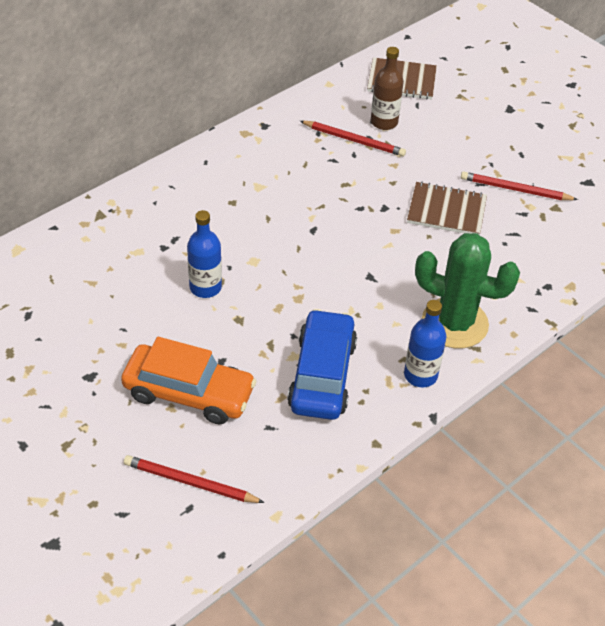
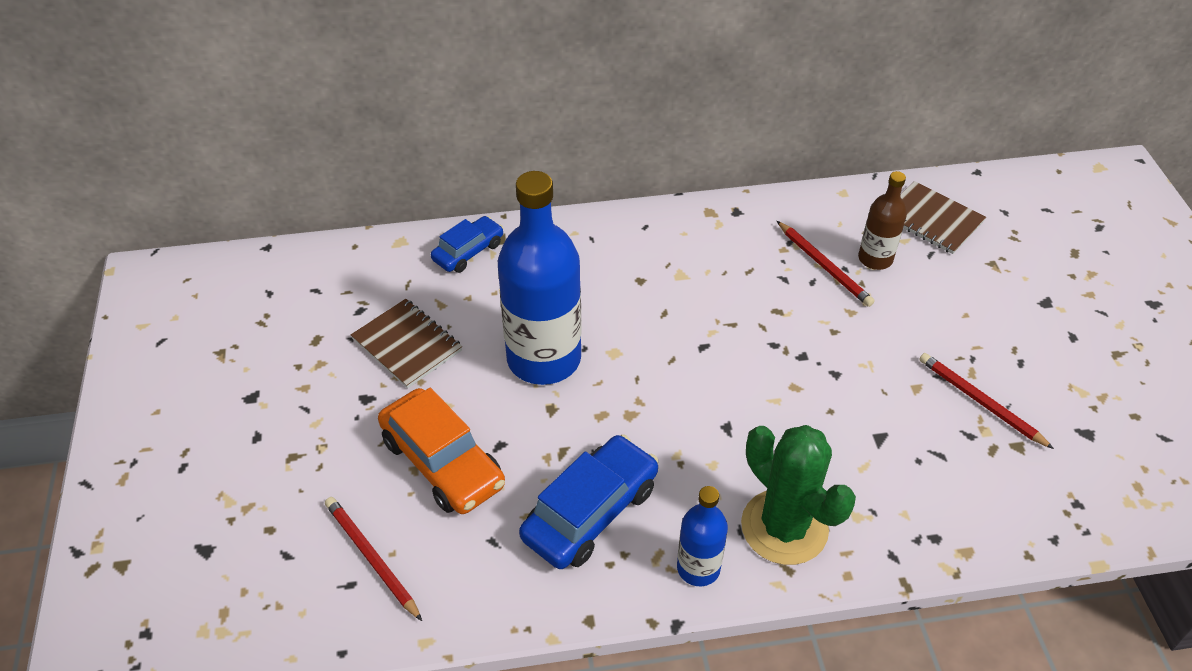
camera: 35 degrees right, 0 degrees up
(81, 234) = (468, 252): none -> blue car
(205, 287) = (544, 359): blue bottle -> blue bottle, size x1.98
(446, 211) = (874, 391): brown notebook -> brown notebook (407, 345)

